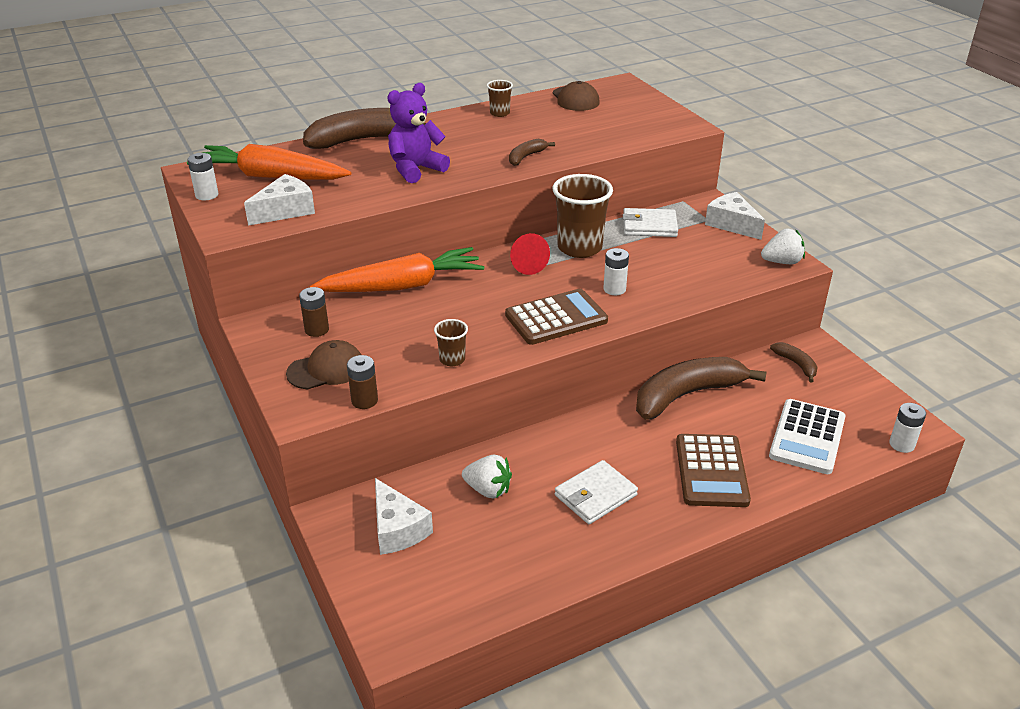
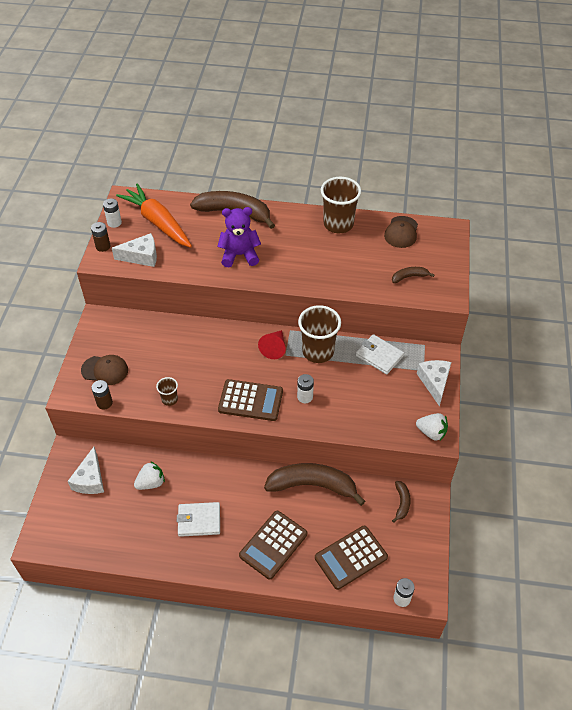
camera: 35 degrees right, 15 degrees up
(317, 330) = (123, 339): brown battery -> brown battery (103, 246)
(402, 286) = (192, 329): orange carrot -> none
(488, 490) = (151, 483): white strawberry -> white strawberry turned 90 degrees counterclockwise
(499, 113) = (338, 224): brown cup -> brown cup, size x2.05
(526, 157) = (313, 275): brown banana -> brown banana (409, 277)
(807, 437) = (351, 557): white calculator -> brown calculator

